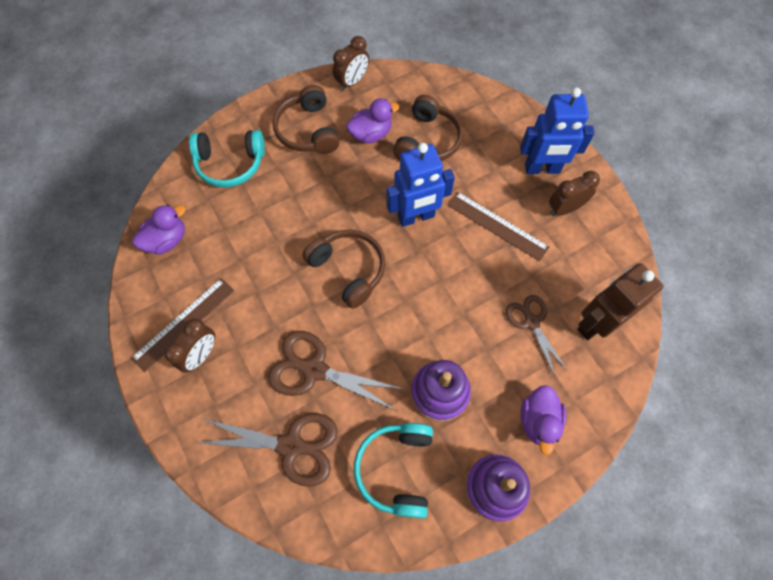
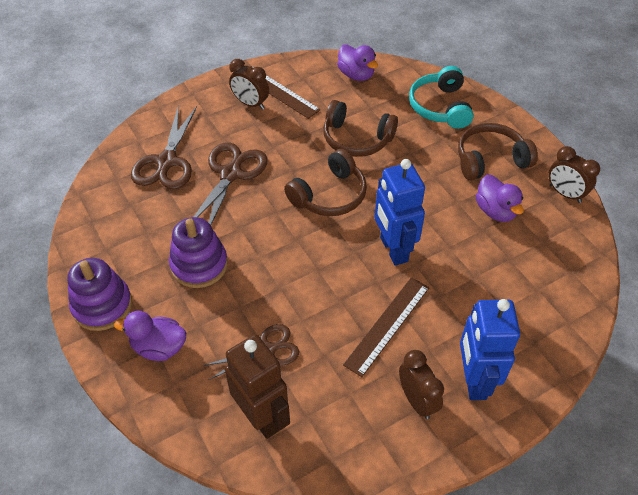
camera: 90 degrees right, 15 degrees down
(396, 469) = (134, 231): turquoise headphones -> none
(428, 141) = (495, 262): brown headphones -> brown headphones (356, 139)

